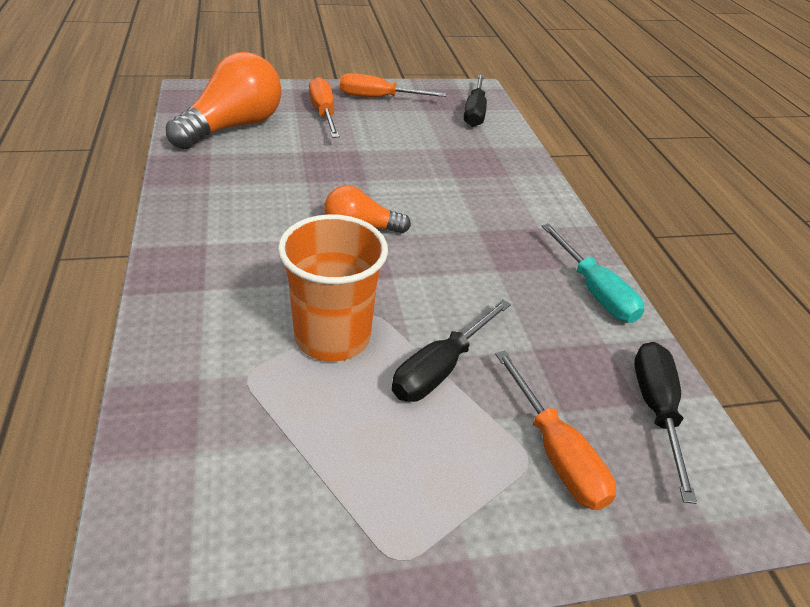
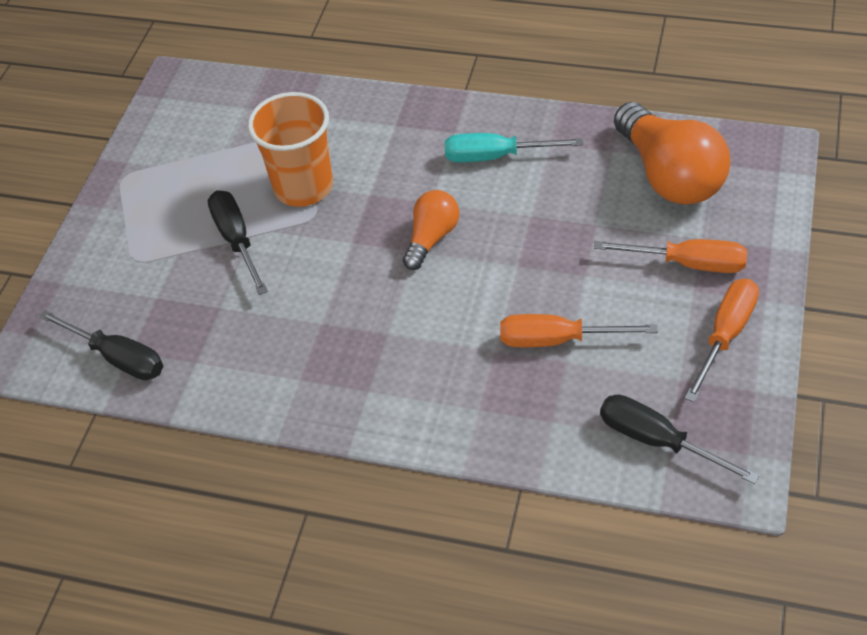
camera: 125 degrees right, 10 degrees up
(556, 452) = (130, 277): orange screwdriver -> orange screwdriver (557, 340)
(594, 291) = (254, 389): turquoise screwdriver -> turquoise screwdriver (496, 156)

